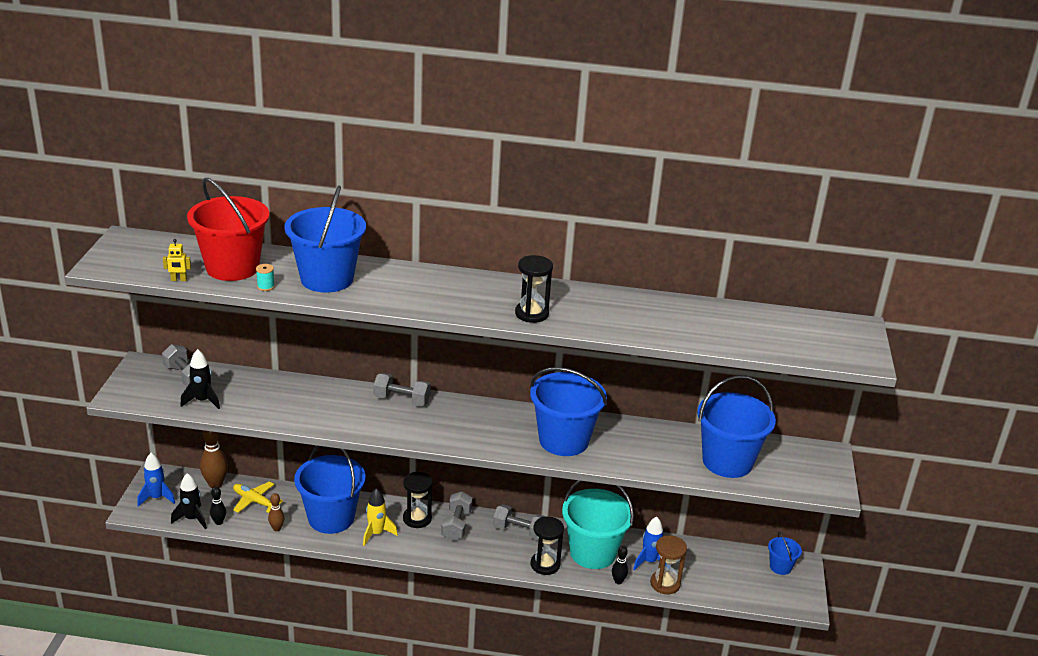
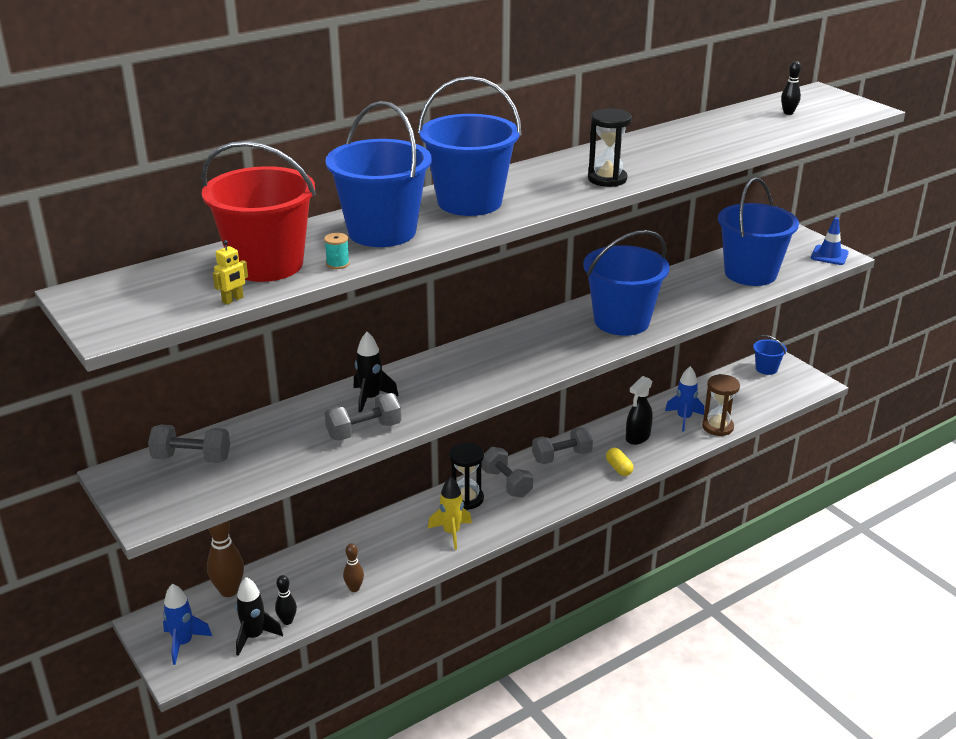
camera: 40 degrees left, 0 degrees up
(202, 401) = (251, 468): black rocket -> black rocket (371, 399)
(255, 501) = (295, 580): yellow plane -> none
(331, 518) = (391, 546): blue bucket -> blue bucket (469, 202)
(402, 400) = (442, 363): grey dumbbell -> grey dumbbell (364, 431)
(545, 564) = (619, 468): black hourglass -> yellow capsule
(593, 552) = (637, 437): turquoise bucket -> black spray bottle
(618, 581) = (686, 446): black bowling pin -> black bowling pin (788, 113)
(824, 485) = (829, 255): none -> blue traffic cone

